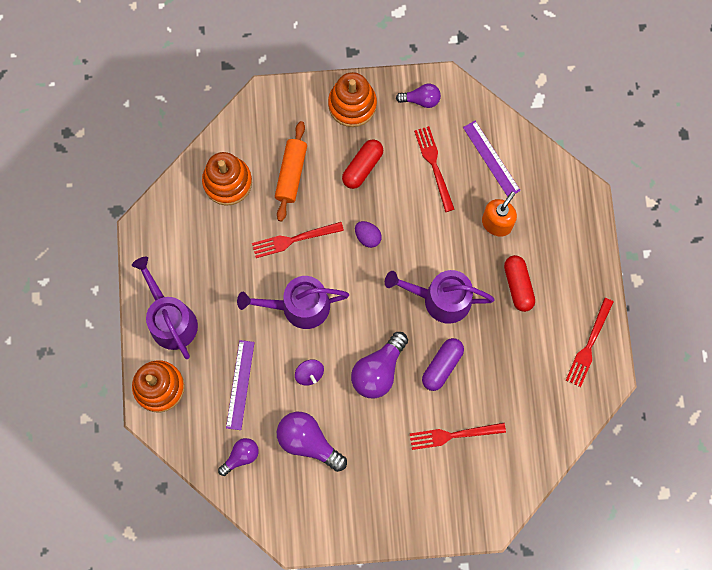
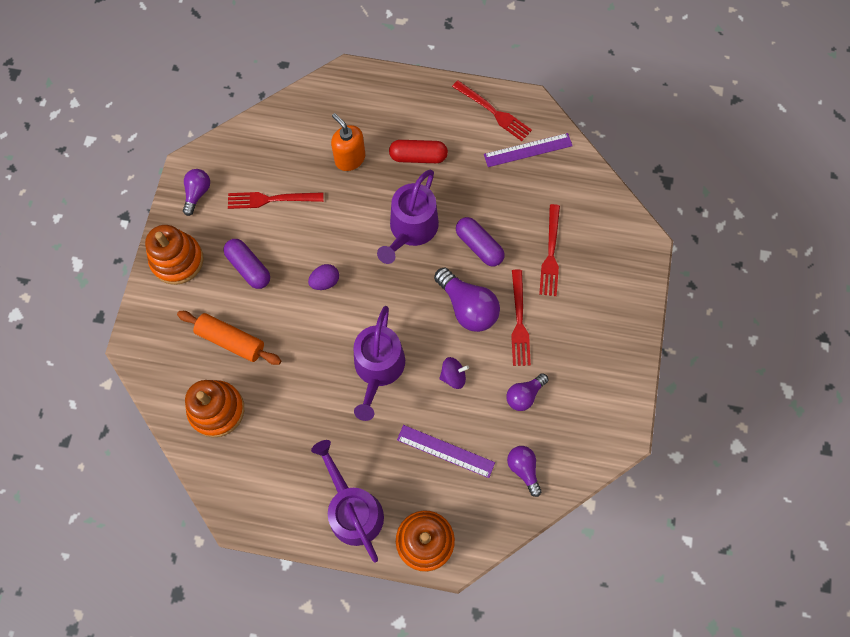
camera: 75 degrees left, 5 degrees down
(171, 320) = (353, 510): purple watering can -> purple watering can turned 75 degrees clockwise
(293, 240) = (304, 357): red fork -> red fork (519, 322)
(308, 442) = (524, 395): purple light bulb -> purple light bulb, size x0.60
(362, 167) = (249, 267): red capsule -> purple capsule
(491, 159) = (282, 146): purple ruler -> purple ruler (528, 150)

